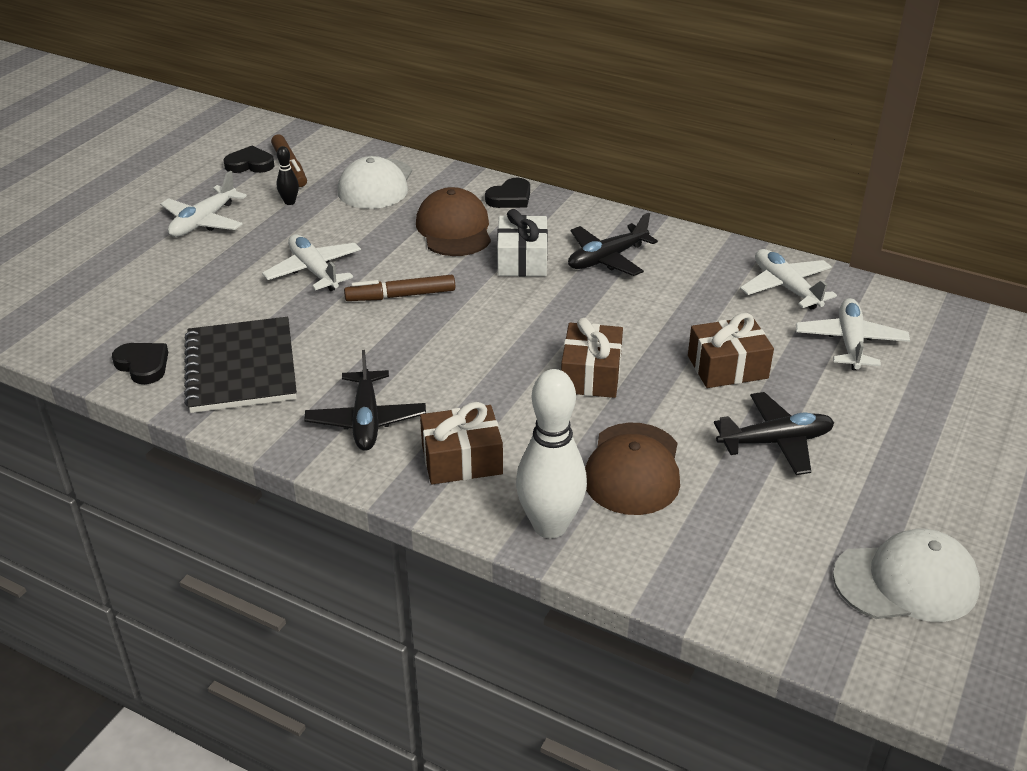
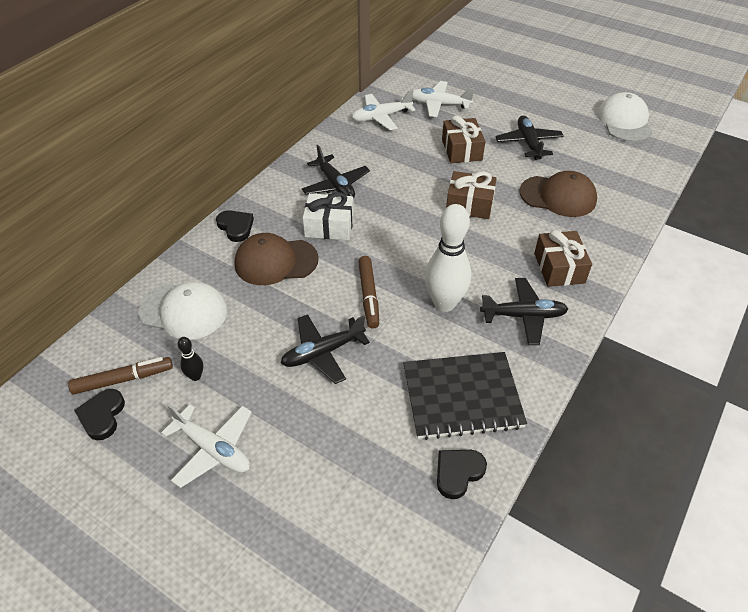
camera: 85 degrees left, 10 degrees up
(314, 271) = (323, 353): white plane -> black plane
(550, 526) = (612, 233): white bowling pin -> white bowling pin (444, 303)

